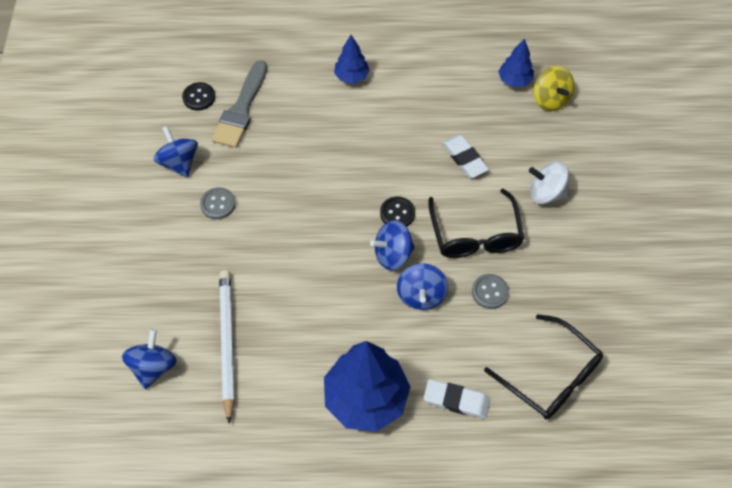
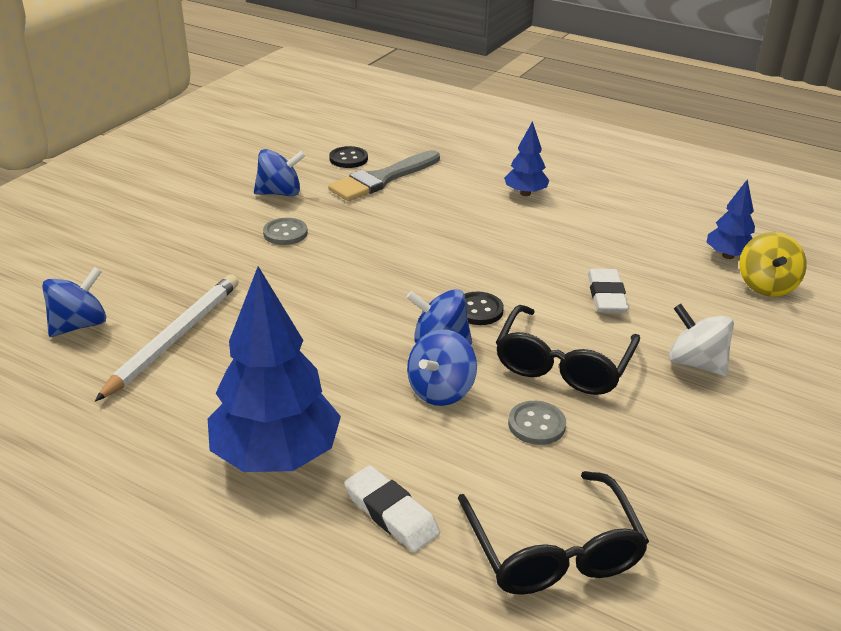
camera: 30 degrees right, 25 degrees down
(179, 162) = (280, 193): blue spinning top -> blue spinning top turned 75 degrees clockwise

